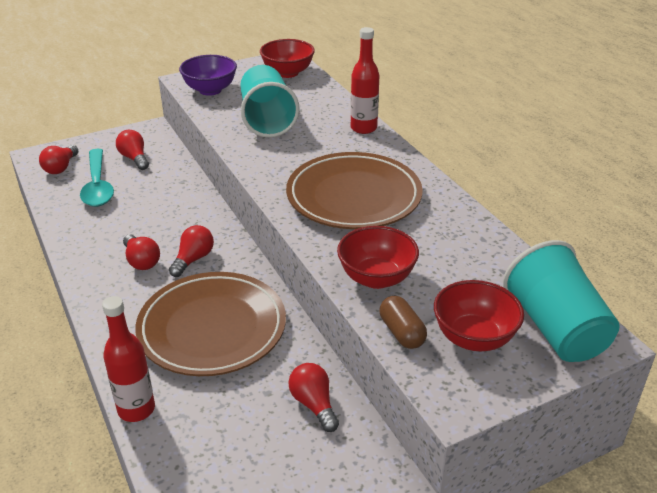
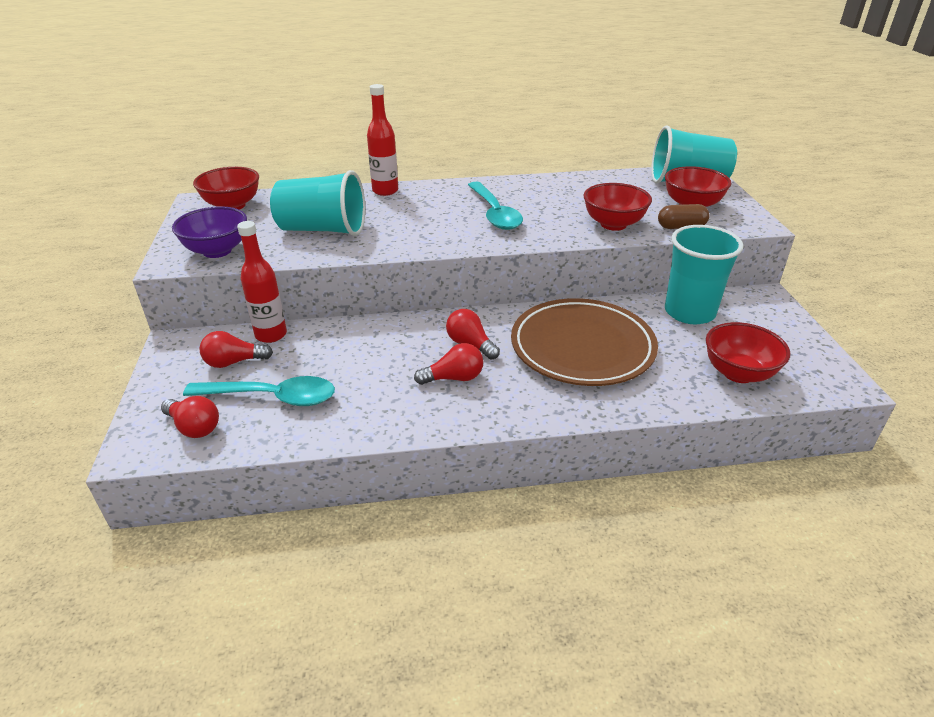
camera: 70 degrees left, 0 degrees up
(136, 409) = (681, 404): red bottle -> red bottle (271, 335)
(202, 454) = (738, 373): none -> red bowl
(314, 404) = (689, 312): red light bulb -> turquoise cup
(354, 196) = (494, 213): brown plate -> turquoise spoon

